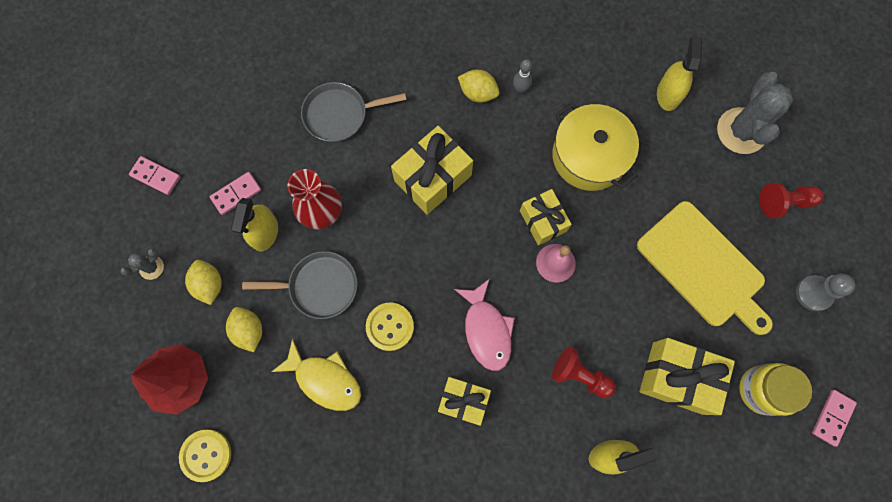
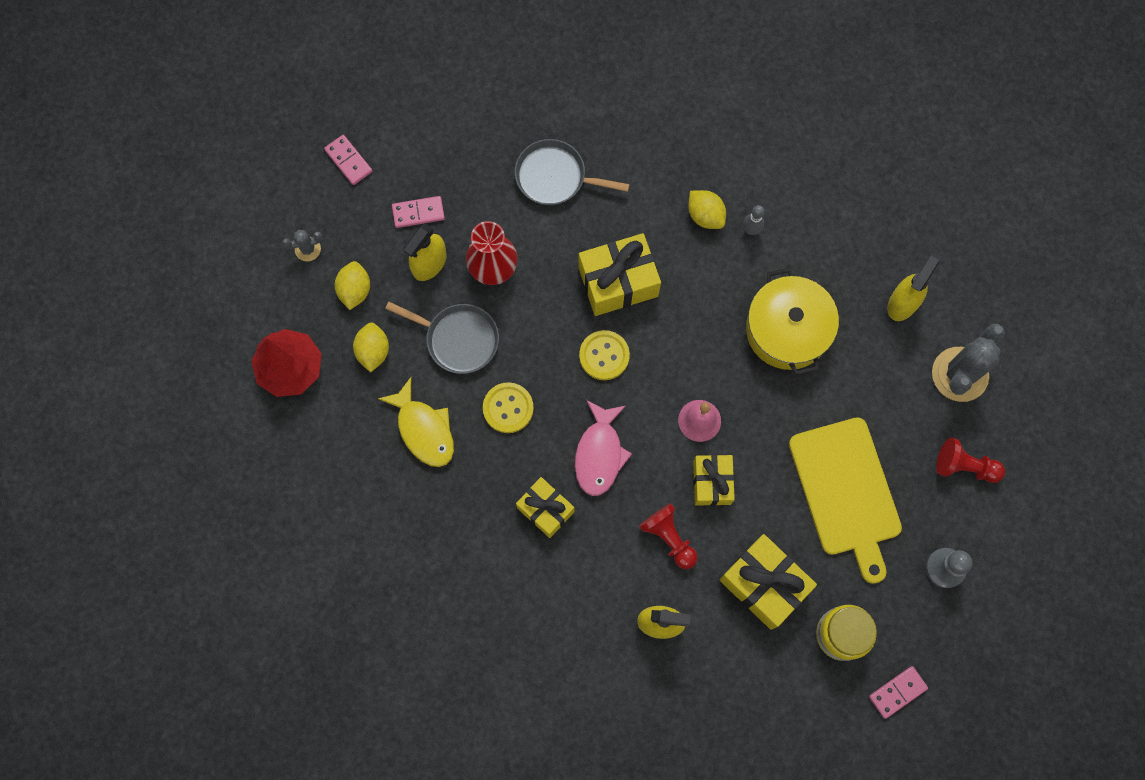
camera: 25 degrees right, 0 degrees up
(206, 455) = (285, 447): yellow button -> yellow button (604, 356)
(543, 221) = (707, 374): yellow gift -> yellow gift (712, 483)

